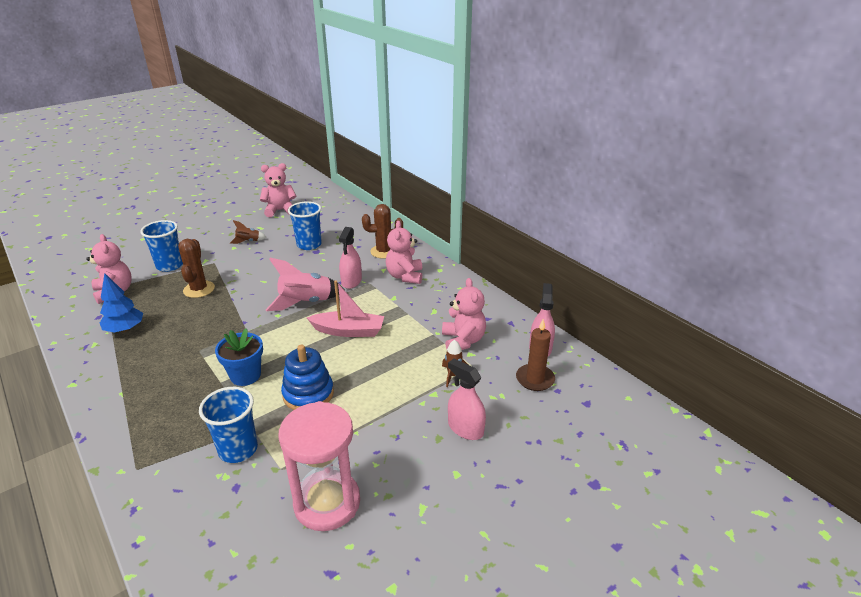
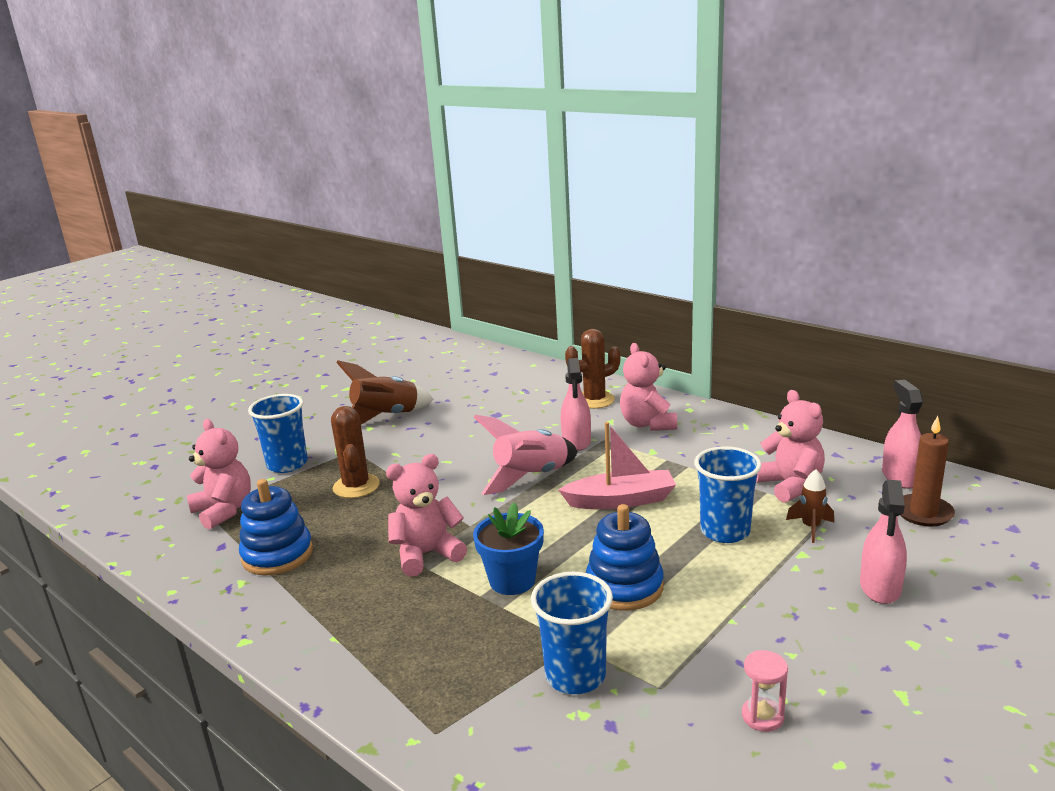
camera: 10 degrees left, 10 degrees down
(125, 329) = (277, 555): blue tree -> blue stacking toy
(248, 241) = (386, 417): brown rocket -> brown rocket, size x1.92
(280, 210) = (404, 374): pink teddy bear -> pink teddy bear (427, 554)
(309, 245) = (480, 408): blue cup -> blue cup (725, 531)
(327, 503) = (762, 716): pink hourglass -> pink hourglass, size x0.40
(465, 428) = (880, 587): pink spray bottle -> pink spray bottle turned 105 degrees counterclockwise

